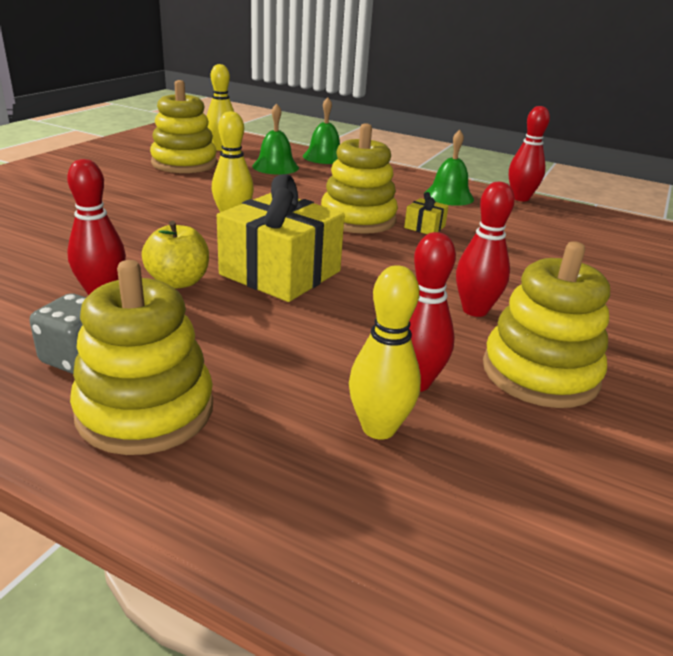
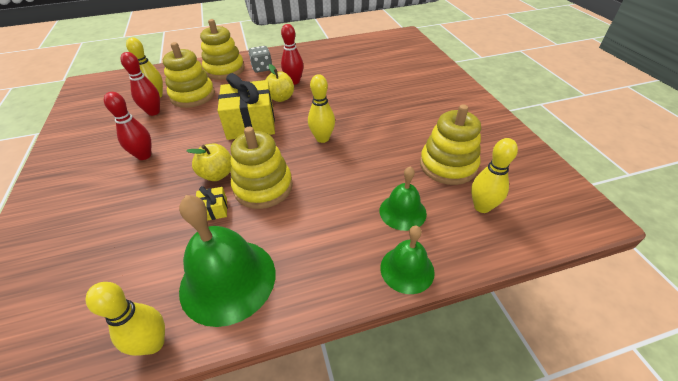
camera: 140 degrees right, 15 degrees up
(393, 247) = (217, 174): none -> yellow apple
(448, 196) = (228, 280): green bell -> green bell, size x1.75
(520, 198) = (153, 343): red bowling pin -> yellow bowling pin
(540, 373) = (104, 140): yellow stacking toy -> yellow stacking toy (193, 96)

